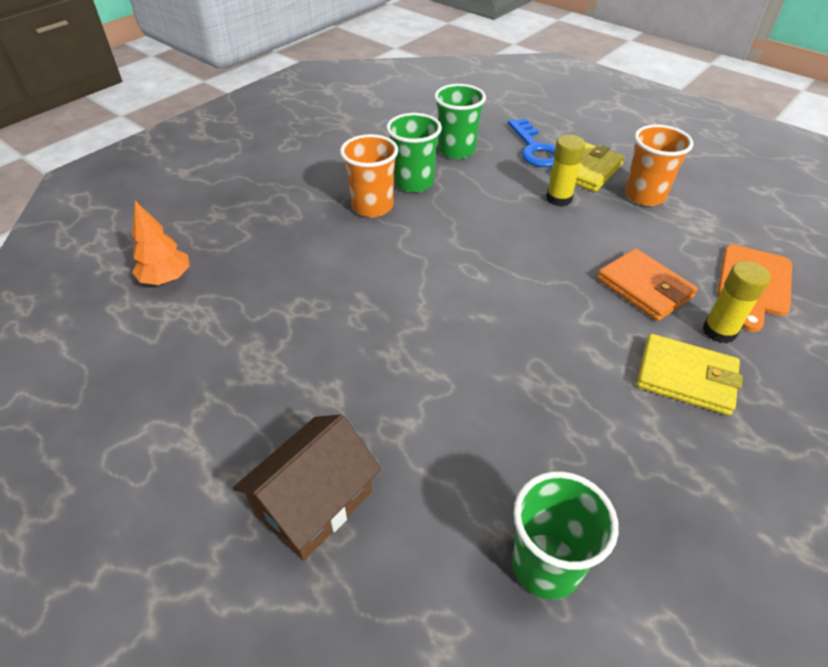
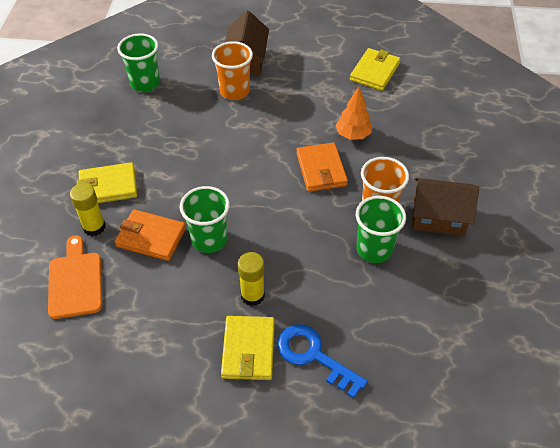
camera: 145 degrees right, 5 degrees up
(159, 355) = (374, 72): none -> yellow wallet
(167, 279) = (426, 101): orange tree -> orange tree (353, 135)
(327, 178) = (438, 217): none -> brown house
(386, 266) = (321, 169): none -> orange wallet
(456, 150) = (378, 310): green cup -> green cup (209, 239)
(644, 196) = (184, 341): orange cup -> orange cup (234, 91)

